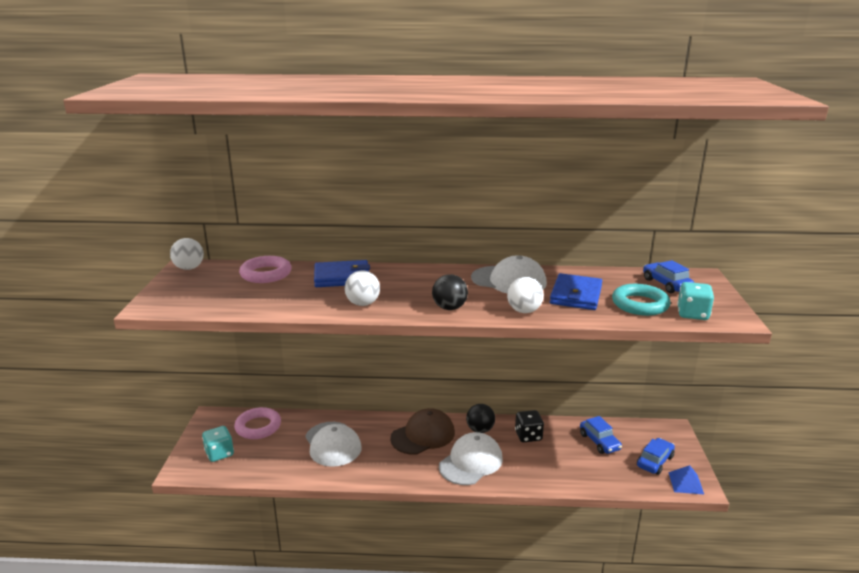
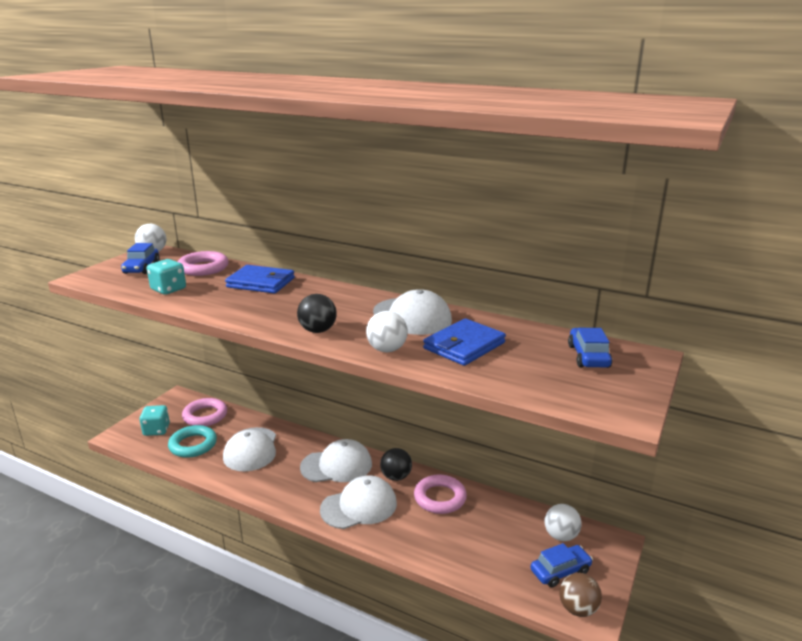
camera: 25 degrees right, 0 degrees up
(363, 304) = (246, 310): white ball -> white ball (560, 536)
(423, 435) = (336, 465): brown cap -> white cap
(528, 436) = (440, 498): black dice -> pink ring
(599, 442) = (513, 528): blue car -> blue car (141, 268)
(640, 304) = (525, 371): turquoise ring -> turquoise ring (193, 445)
(686, 483) = (578, 609): blue pyramid -> brown ball
(692, 314) = (576, 396): turquoise dice -> turquoise dice (168, 289)

